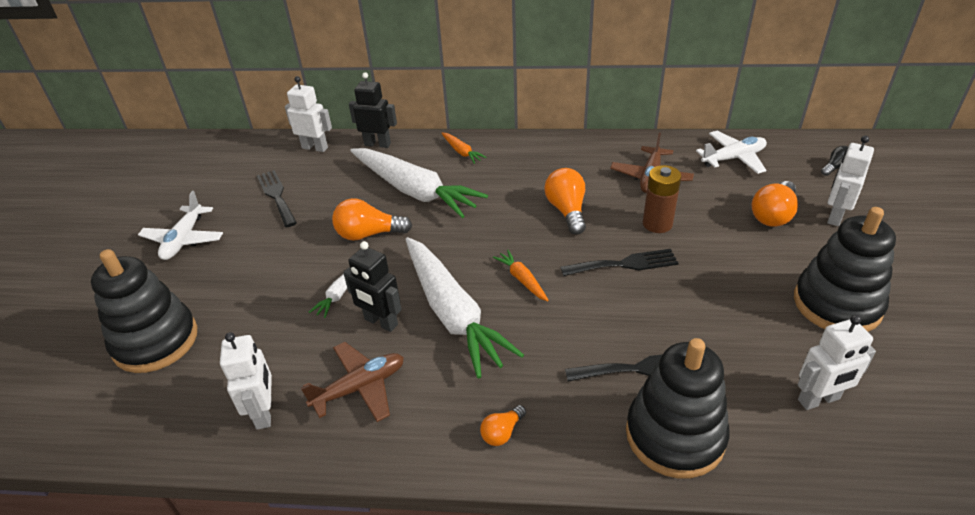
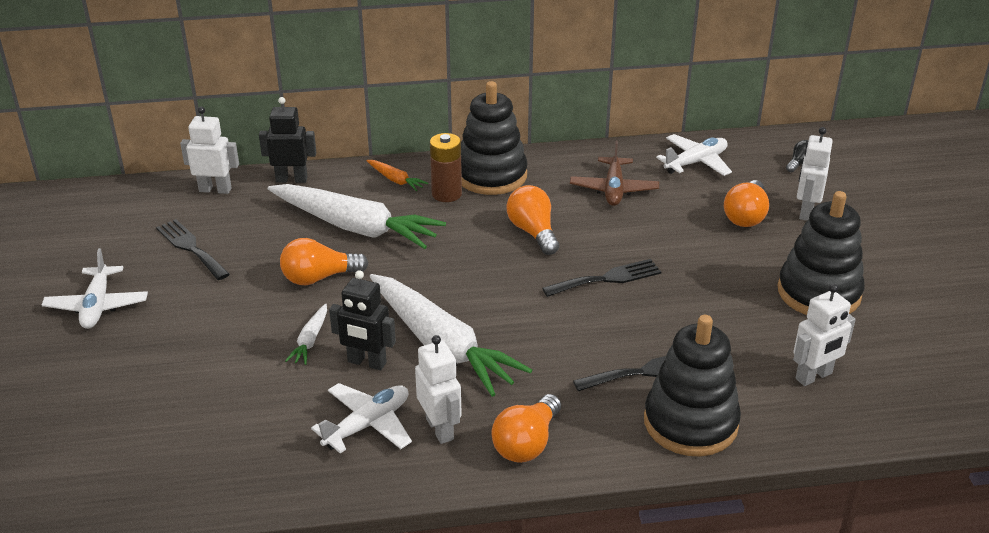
camera: 15 degrees left, 5 degrees down
(155, 341) = (116, 411): black stacking toy -> black stacking toy (491, 175)
(264, 412) = (274, 460): white robot -> white robot (440, 429)
(360, 387) = (367, 425): brown plane -> white plane
(502, 432) = (526, 443): orange light bulb -> orange light bulb, size x1.78
(522, 279) = (505, 305): orange carrot -> none
(657, 224) = (631, 236): brown battery -> brown battery (446, 194)

